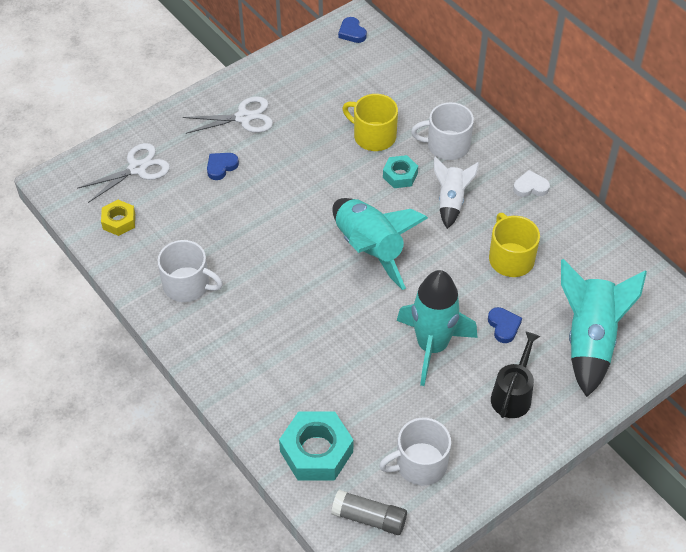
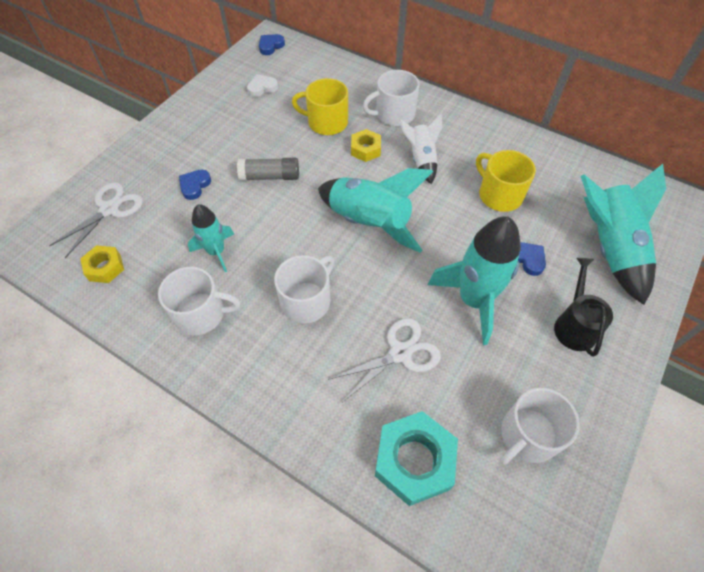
camera: 20 degrees left, 5 degrees up
(219, 235) = (216, 252): none -> turquoise rocket
(243, 118) = (200, 136): white scissors -> white scissors (400, 353)
(282, 302) = (306, 301): none -> white mug
(352, 32) = (270, 46): blue heart -> blue heart turned 90 degrees clockwise
(369, 518) = (508, 524): grey glue stick -> grey glue stick (270, 176)
(400, 175) = (365, 149): turquoise nut -> yellow nut
(530, 187) = (481, 129): white heart -> white heart (262, 88)

